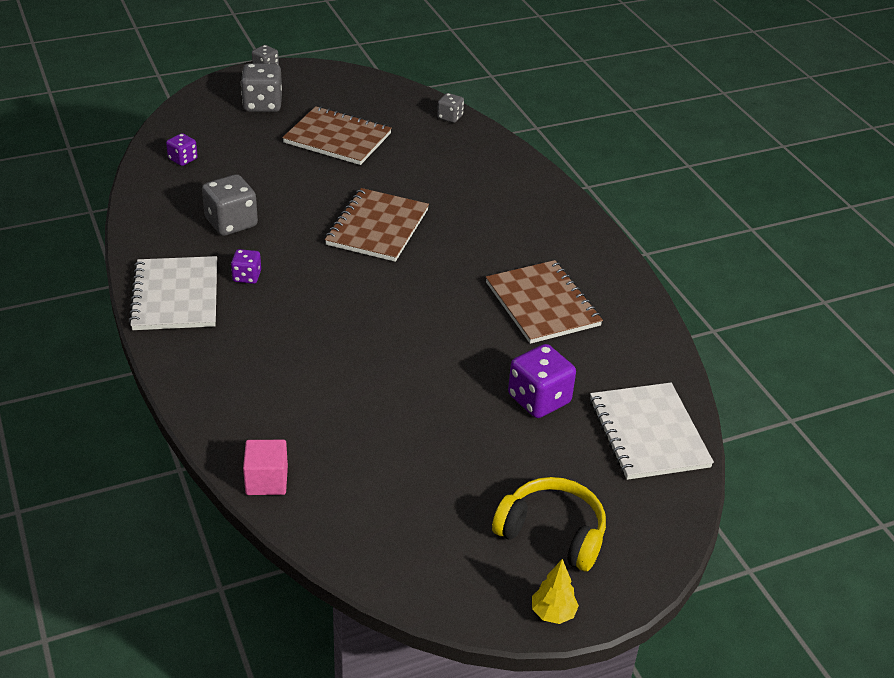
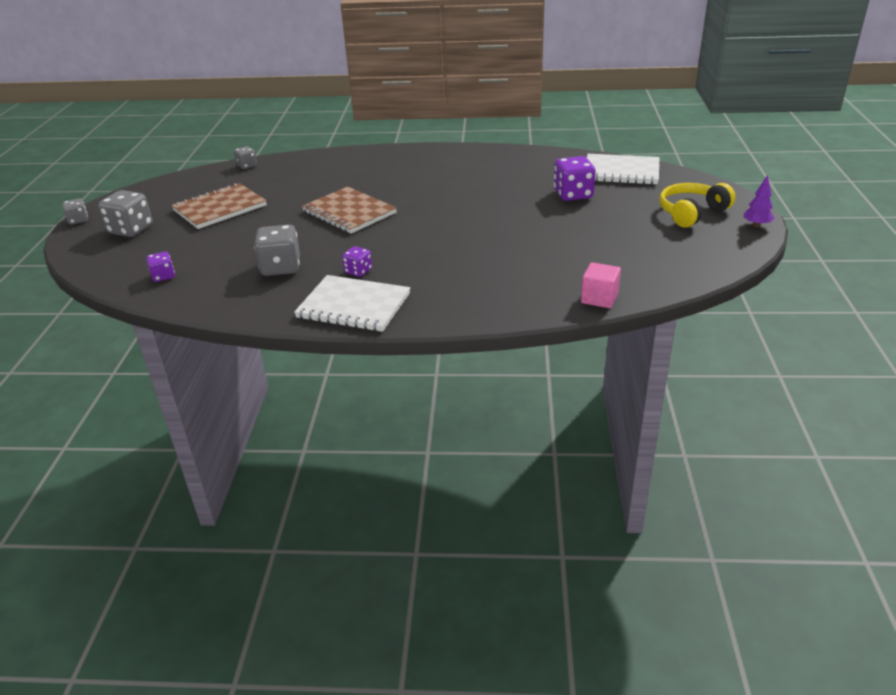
camera: 60 degrees left, 5 degrees down
(542, 304) = (483, 176): brown notebook -> none
(553, 613) = (756, 225): yellow tree -> purple tree

